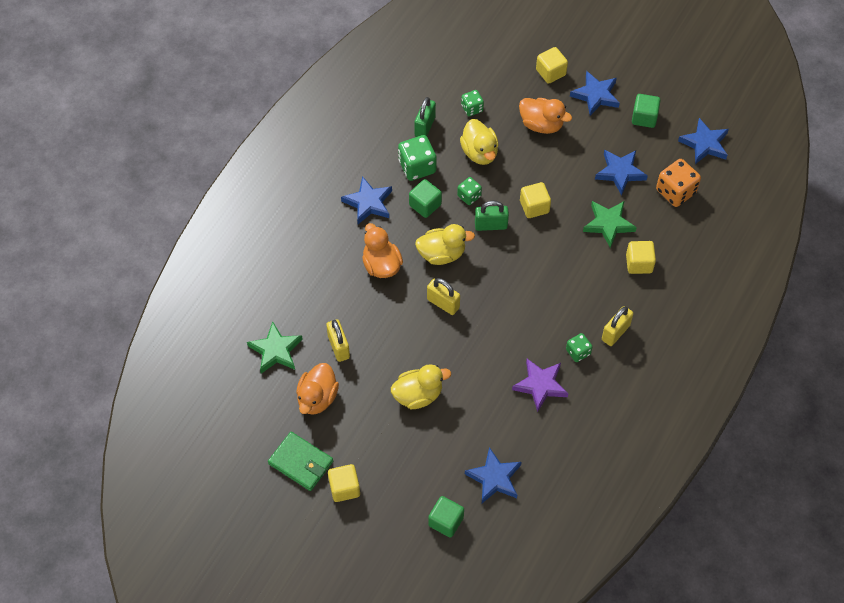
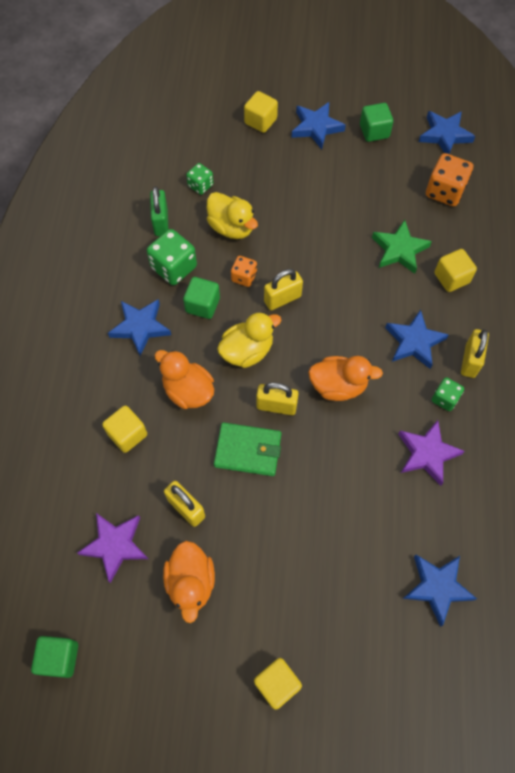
camera: 25 degrees left, 5 degrees up
(276, 350) = (115, 545): green star -> purple star
(301, 462) = (210, 676): green wallet -> green wallet (248, 450)
(418, 395) = (303, 525): yellow duck -> none
(446, 521) = (413, 669): green cube -> green cube (59, 658)
(469, 196) = (244, 277): green dice -> orange dice
(491, 225) = (282, 299): green padlock -> yellow padlock
(534, 207) = (316, 261): yellow cube -> yellow cube (127, 434)
(541, 124) = (279, 175): orange duck -> orange duck (338, 386)
(620, 172) = (381, 193): blue star -> blue star (414, 342)

